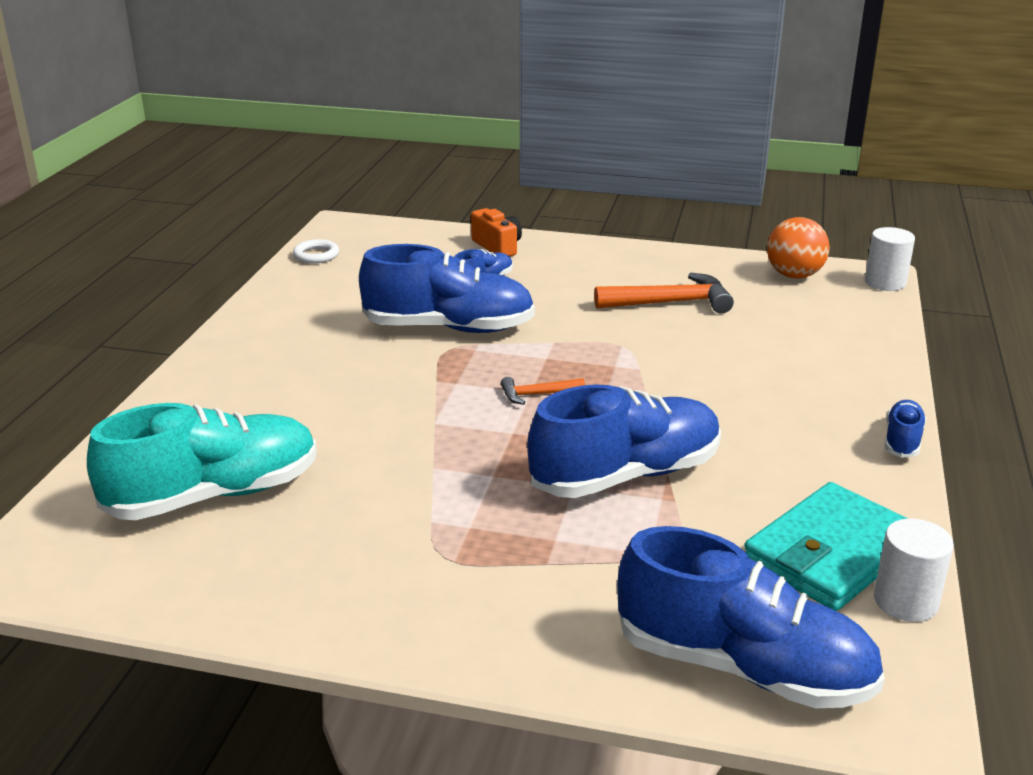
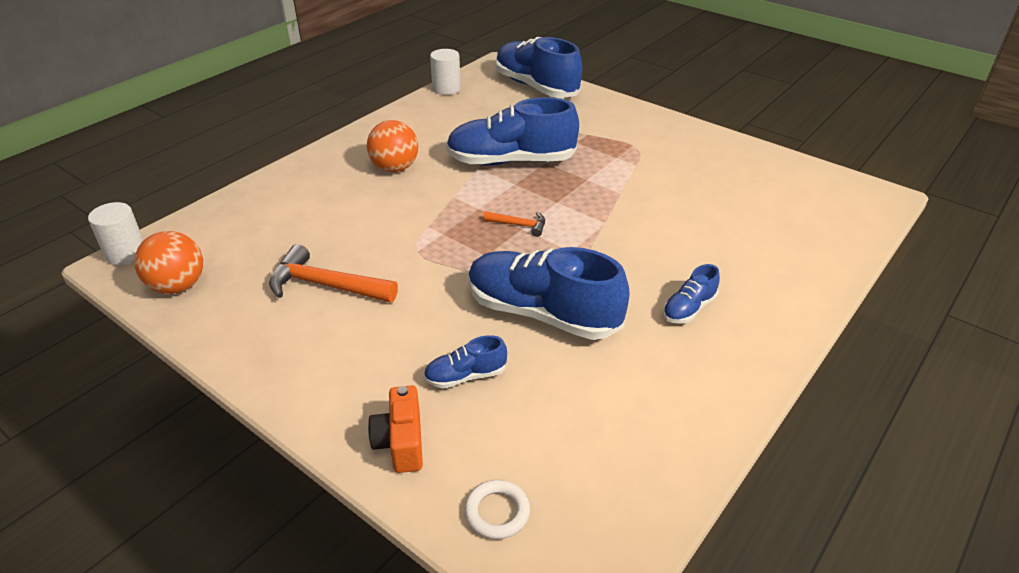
camera: 155 degrees left, 10 degrees up
(214, 495) = (764, 210): turquoise shoe -> none
(316, 255) = (638, 508): white ring -> white ring (497, 512)
(769, 423) = (395, 168): none -> orange ball
(830, 553) = (452, 108): turquoise wallet -> none
(902, 440) = (339, 141): blue shoe -> blue shoe (688, 309)

